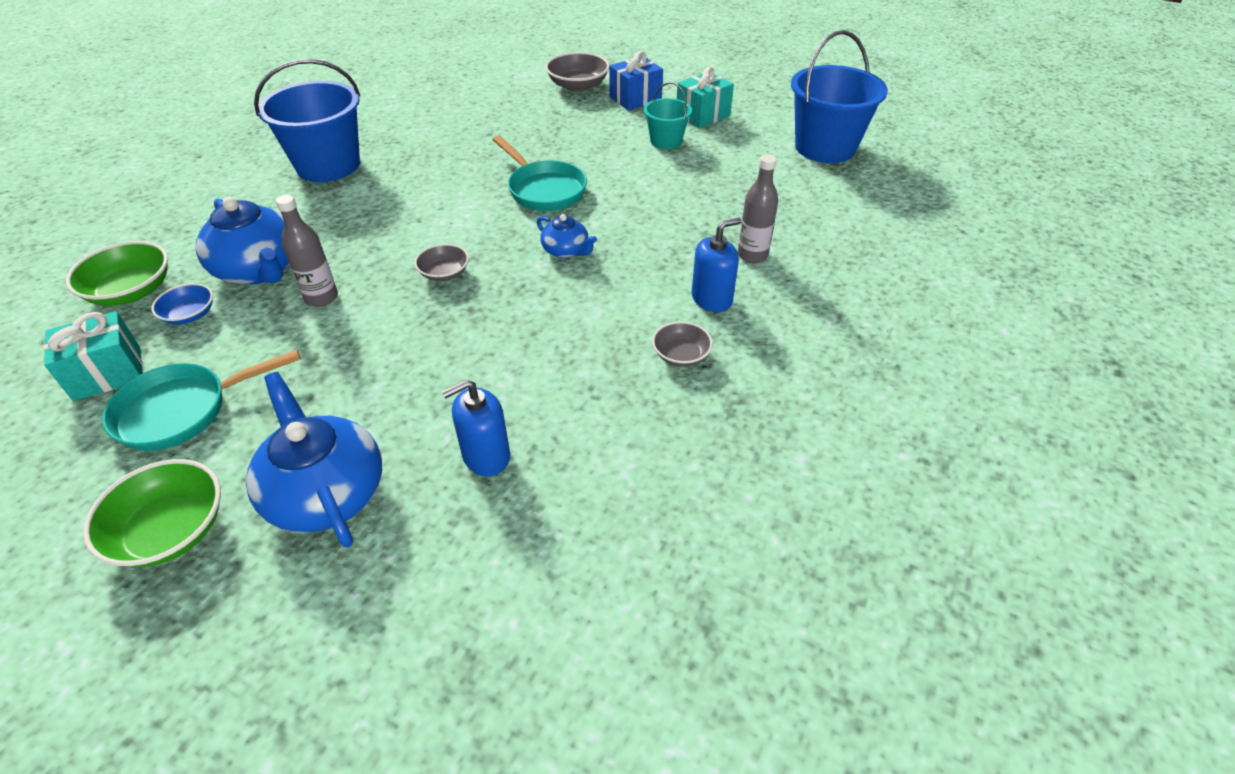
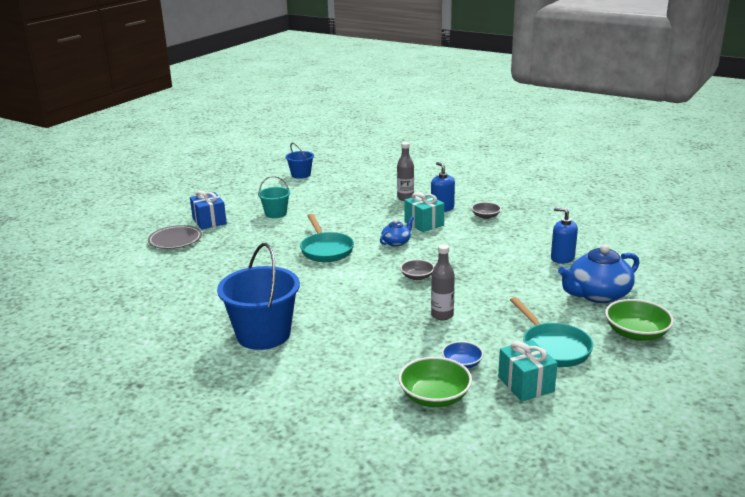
camera: 85 degrees left, 20 degrees down
(259, 270) = (409, 344): blue teapot -> none
(486, 456) = (562, 258): blue soap dispenser -> blue soap dispenser turned 150 degrees clockwise
(544, 189) = (326, 250): turquoise pan -> turquoise pan turned 105 degrees clockwise
(578, 86) = (175, 240): grey bowl -> grey plate
(702, 115) = (245, 202): turquoise gift -> turquoise gift (424, 223)
(825, 147) = (301, 175): blue bucket -> blue bucket, size x0.53

